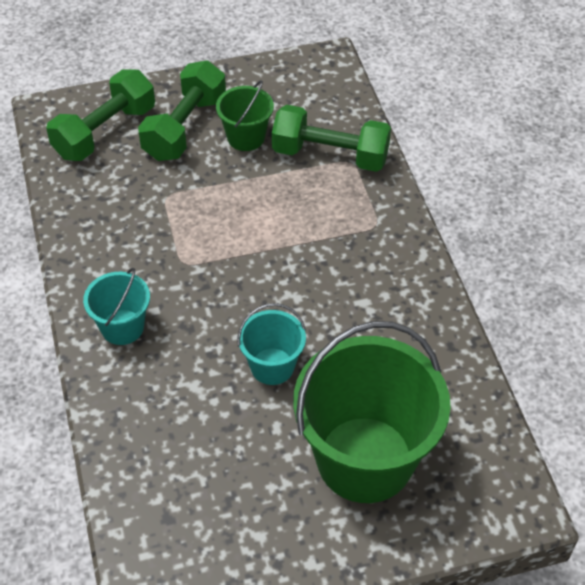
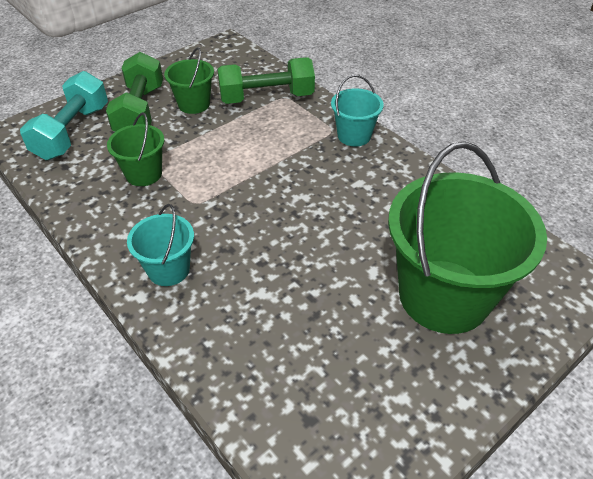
camera: 25 degrees left, 5 degrees down
(105, 132) = (72, 132): green dumbbell -> turquoise dumbbell
(151, 210) = (144, 174): none -> green bucket
(272, 366) = (319, 253): turquoise bucket -> turquoise bucket (354, 136)

